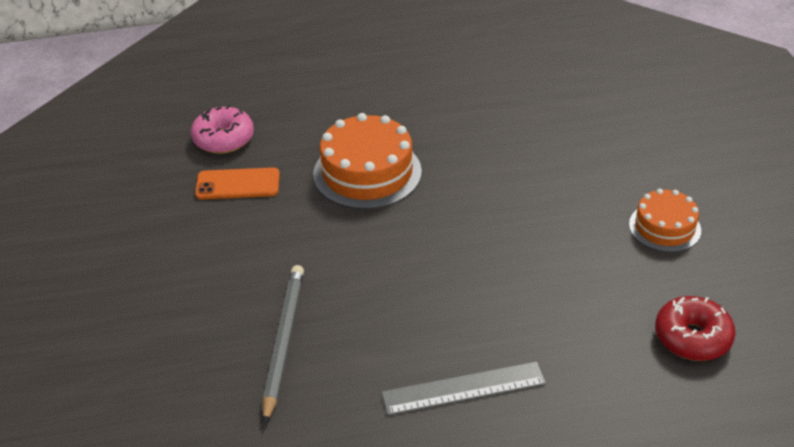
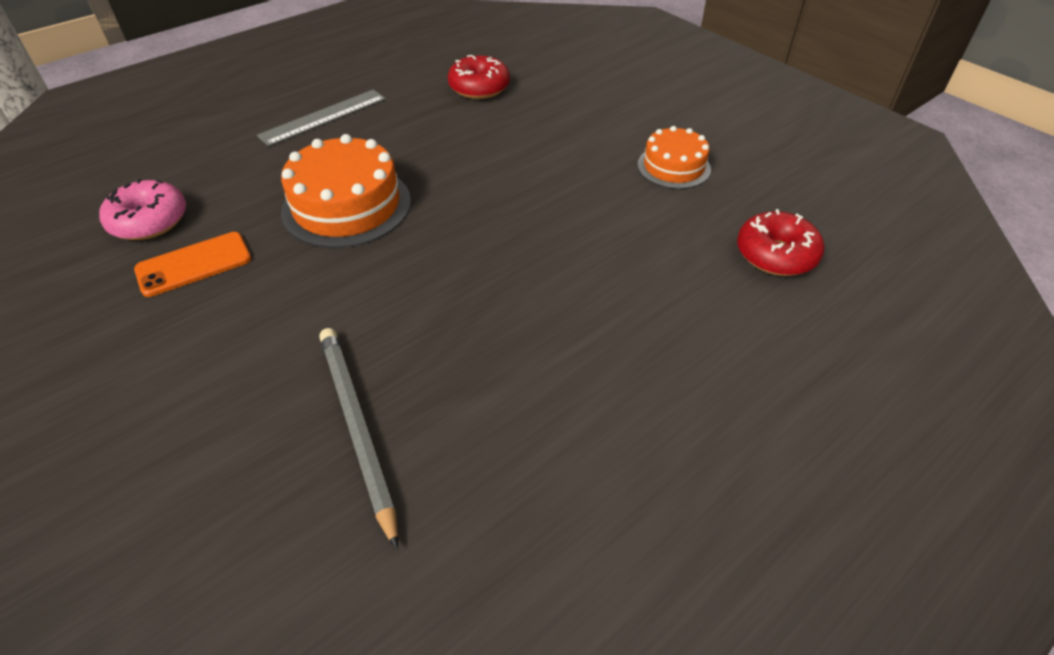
camera: 30 degrees left, 5 degrees up
(463, 388) = (603, 394): grey ruler -> grey ruler (323, 117)
(542, 94) = (479, 88): none -> red donut

